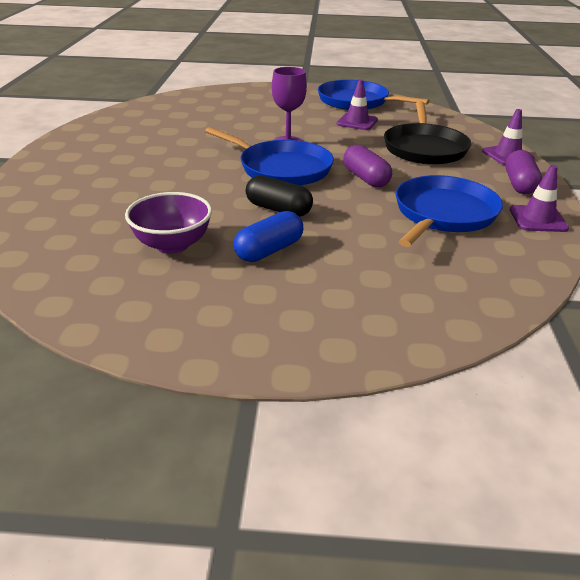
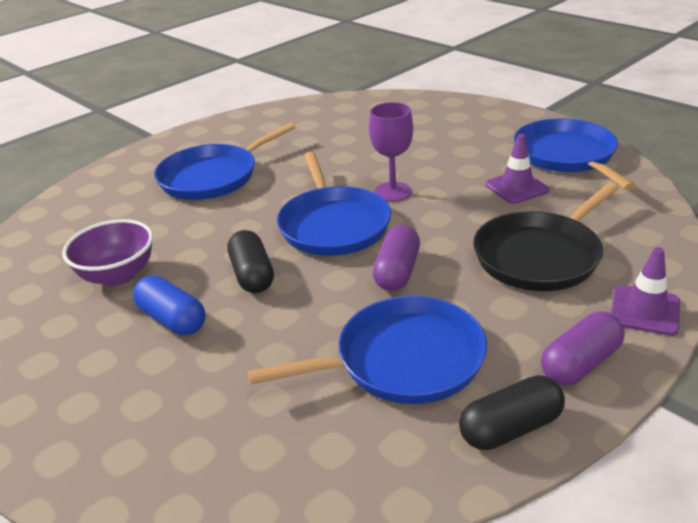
camera: 45 degrees right, 0 degrees up
(132, 168) = (213, 177): none -> blue pan
(269, 250) = (172, 319): blue capsule -> blue capsule turned 45 degrees clockwise
(538, 219) = (510, 428): purple traffic cone -> black capsule

